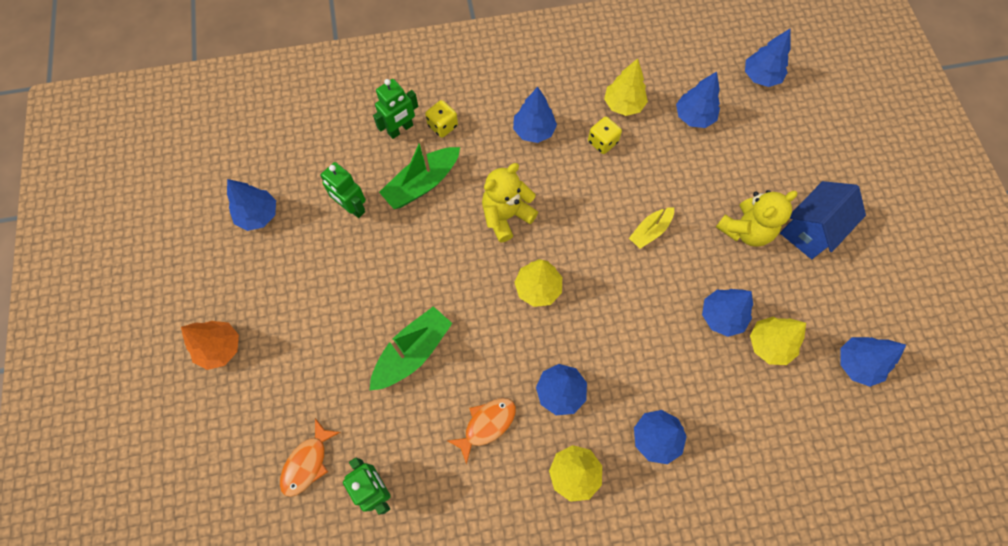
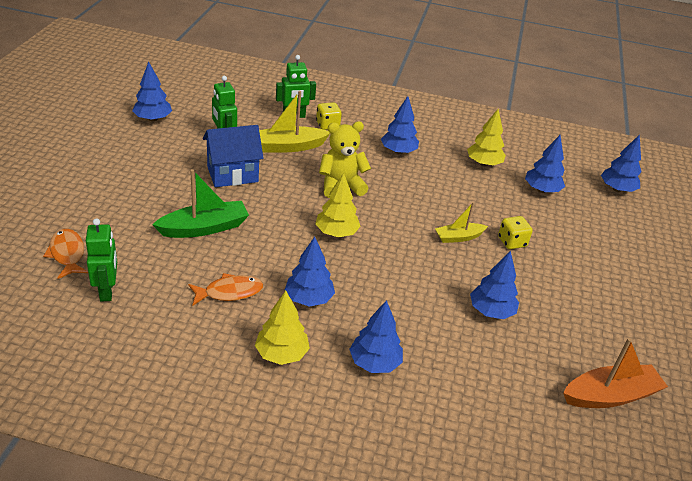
camera: 20 degrees right, 30 degrees down
(220, 348) = (63, 170): orange tree -> none
(307, 462) = (67, 254): orange fish -> orange fish turned 105 degrees clockwise
(422, 184) = (288, 147): green boat -> yellow boat
(602, 142) = (451, 176): yellow dice -> yellow dice (512, 242)
(745, 230) = (547, 268): yellow teddy bear -> none
(769, 344) = (526, 347): yellow tree -> none
(809, 230) = (611, 291): blue house -> blue house (232, 174)
(856, 364) = (610, 395): blue tree -> orange boat

